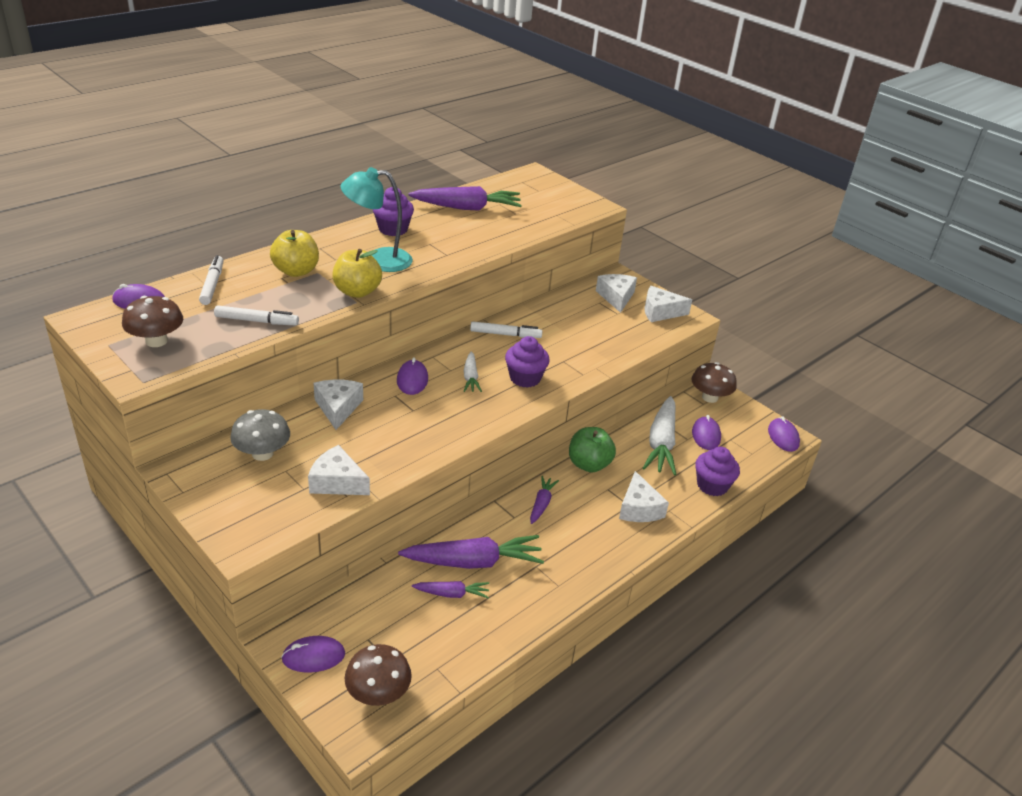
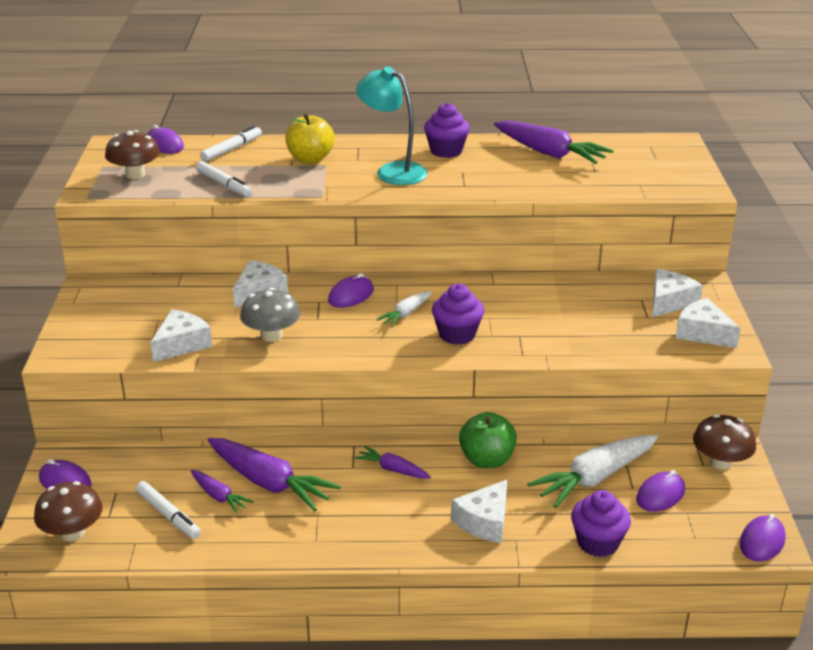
camera: 45 degrees right, 5 degrees down
(262, 453) = (159, 301): grey mushroom -> grey mushroom (271, 335)
(337, 482) = (182, 344): white cheese -> white cheese turned 60 degrees clockwise
(357, 292) = (335, 189): yellow apple -> none
(505, 334) = (493, 292): white marker -> white marker (168, 515)
(541, 504) = (392, 469): purple carrot -> purple carrot turned 120 degrees counterclockwise

